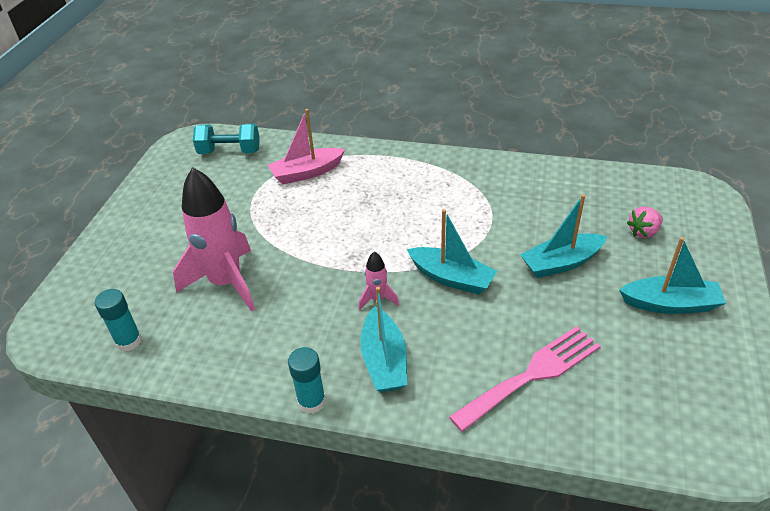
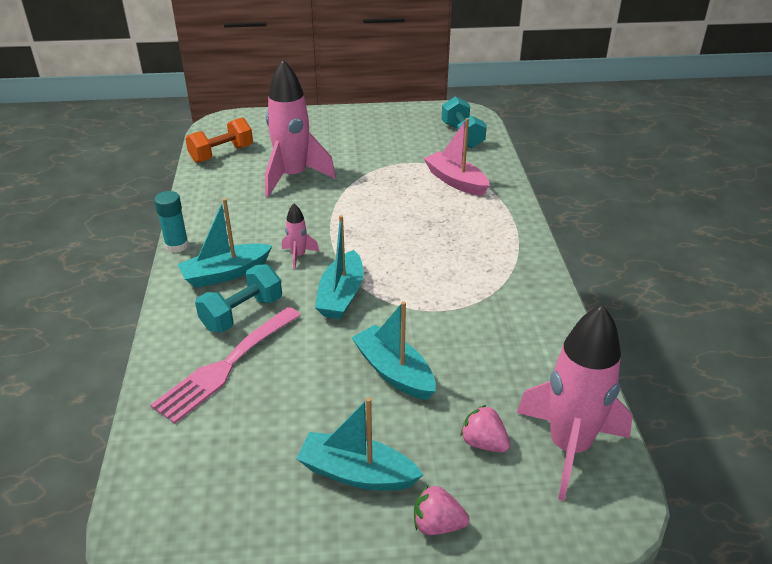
camera: 70 degrees right, 5 degrees down
(128, 341) = (221, 154): turquoise glue stick -> orange dumbbell
(456, 354) = (242, 314): none -> turquoise dumbbell
(532, 374) = (225, 366): pink fork -> pink fork turned 90 degrees clockwise
(650, 195) = (568, 447): none -> pink rocket
(670, 304) = (357, 473): turquoise boat -> turquoise boat turned 120 degrees clockwise
(718, 271) = (437, 524): none -> pink strawberry

